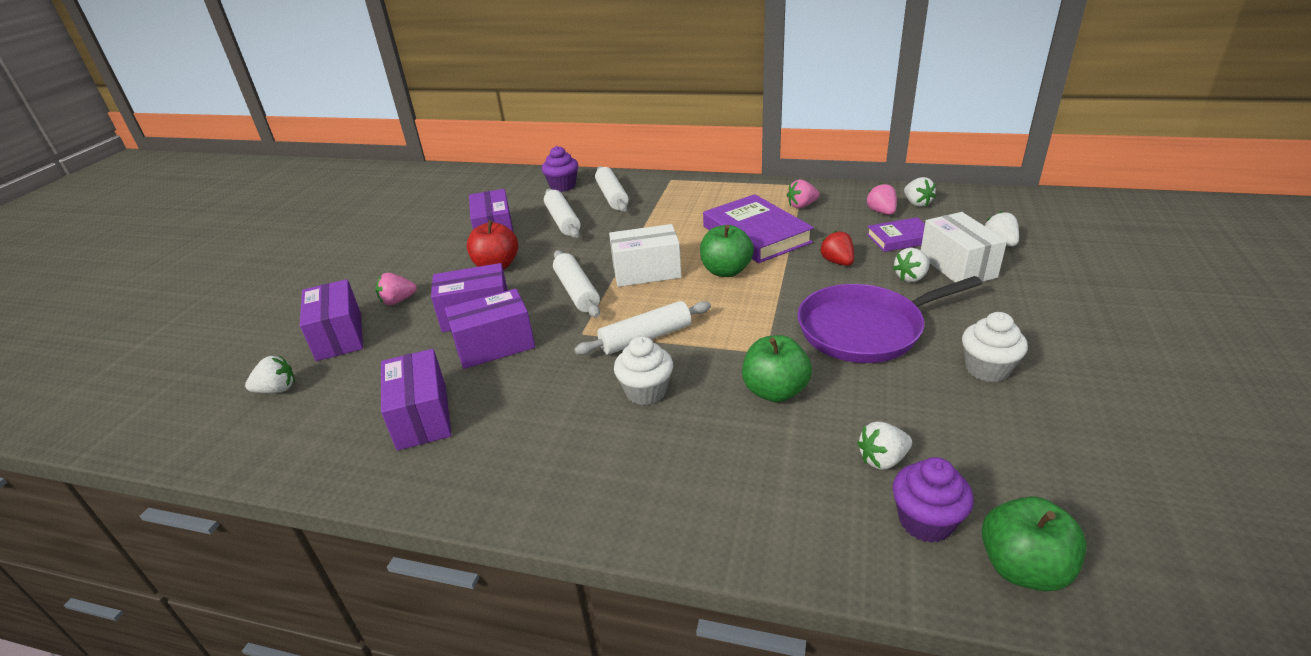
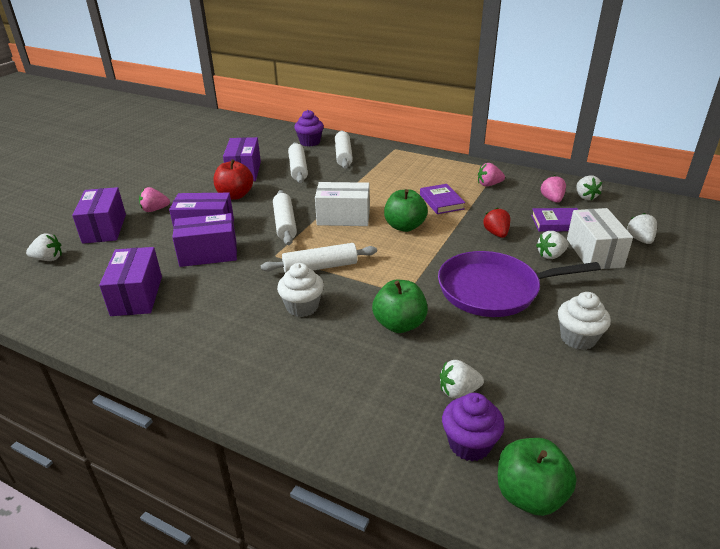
camera: 10 degrees right, 0 degrees up
(756, 234) = (441, 202): purple book -> purple book, size x0.56

